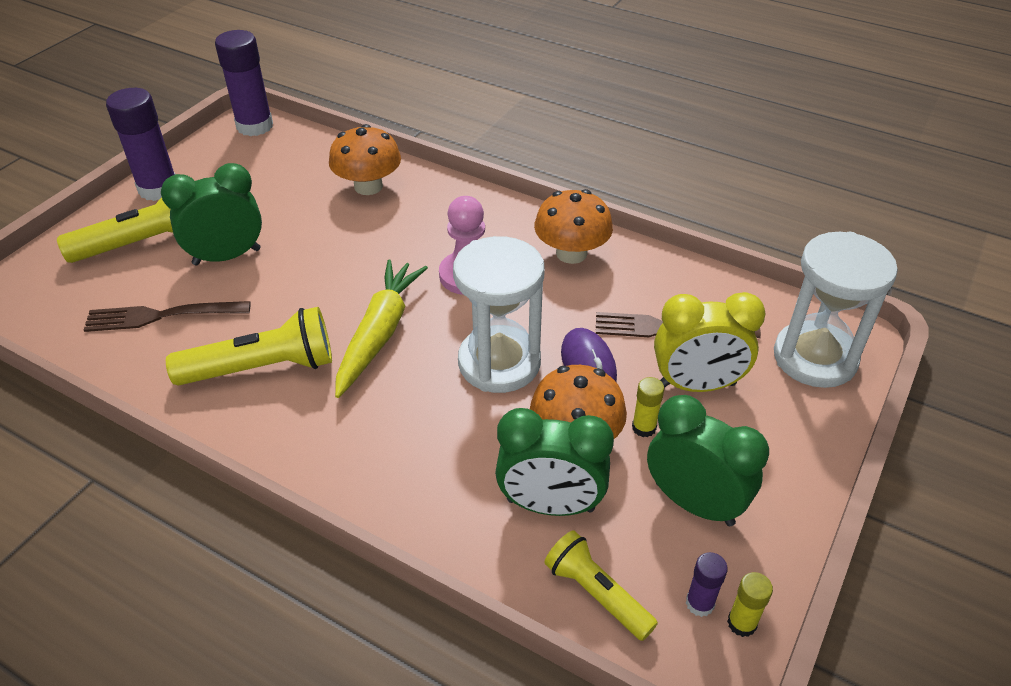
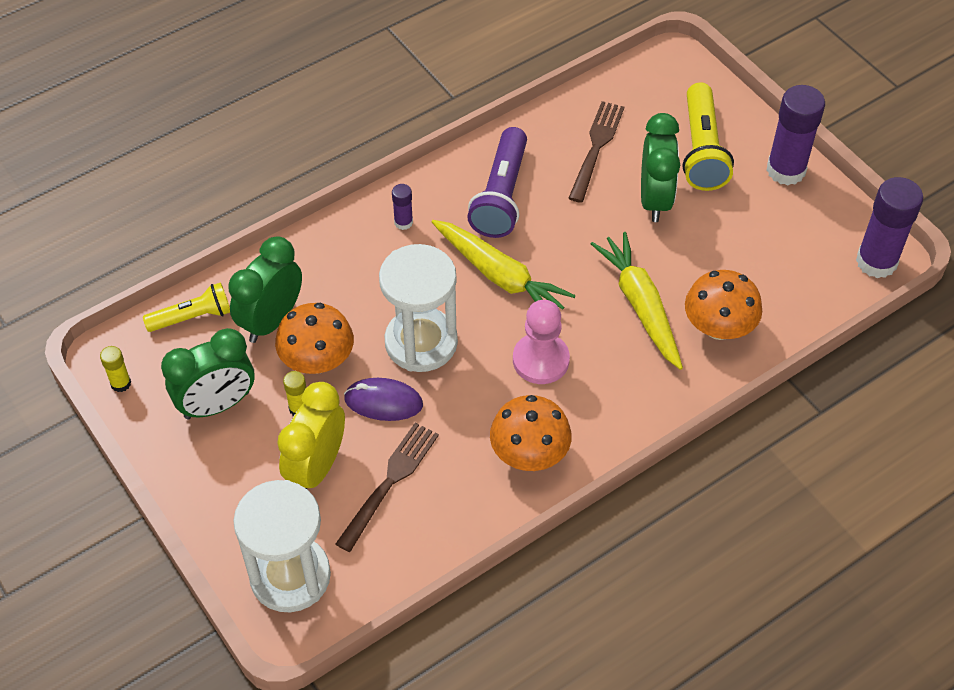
camera: 115 degrees right, 10 degrees up
(262, 368) = (501, 196): yellow flashlight -> purple flashlight
(368, 233) = (640, 305): none -> yellow carrot
(699, 603) = (148, 368): purple glue stick -> purple glue stick (403, 222)

